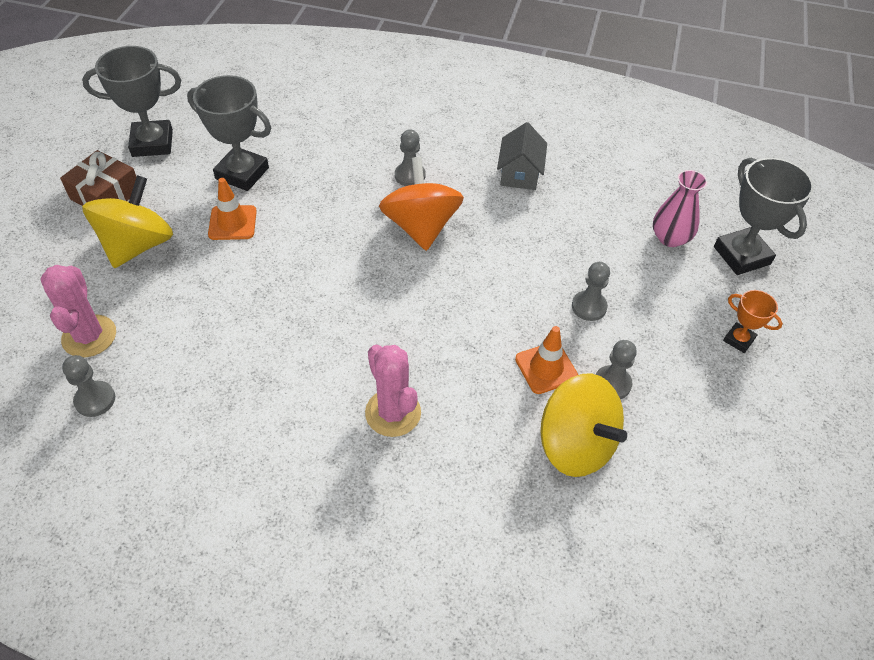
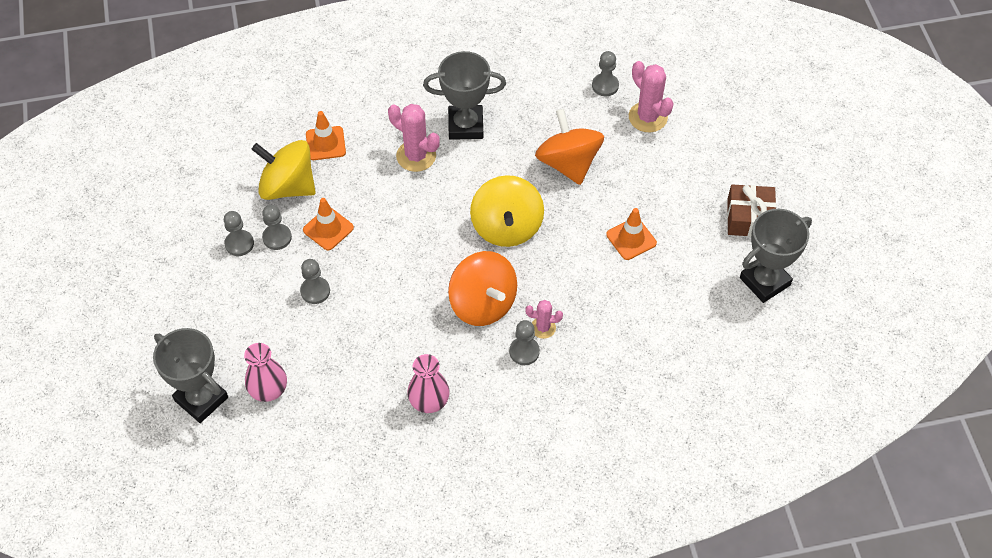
camera: 155 degrees right, 5 degrees up
(138, 245) = (682, 190): yellow spinning top -> yellow spinning top (507, 227)
(225, 323) = (568, 163): none -> orange spinning top
(242, 173) = (664, 287): grey trophy -> grey trophy (465, 126)
(379, 186) = (543, 328): none -> pink cactus
(500, 485) = (325, 143): none -> orange traffic cone
(519, 174) = (429, 401): grey house -> pink vase
(661, 396) = (239, 244): none -> grey pawn
(738, 340) = (190, 314): orange trophy -> none

